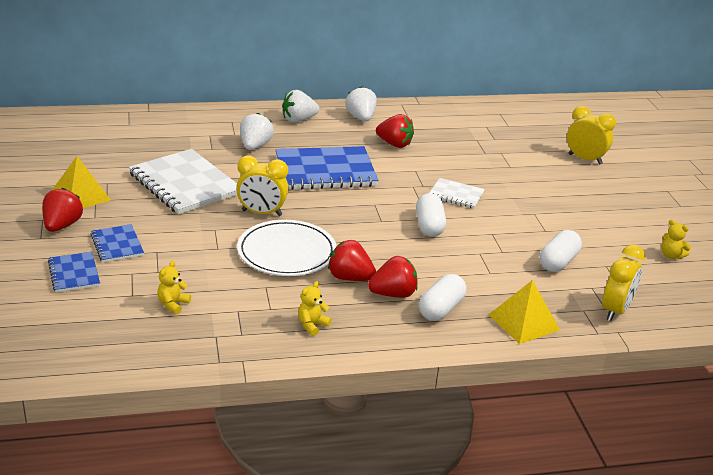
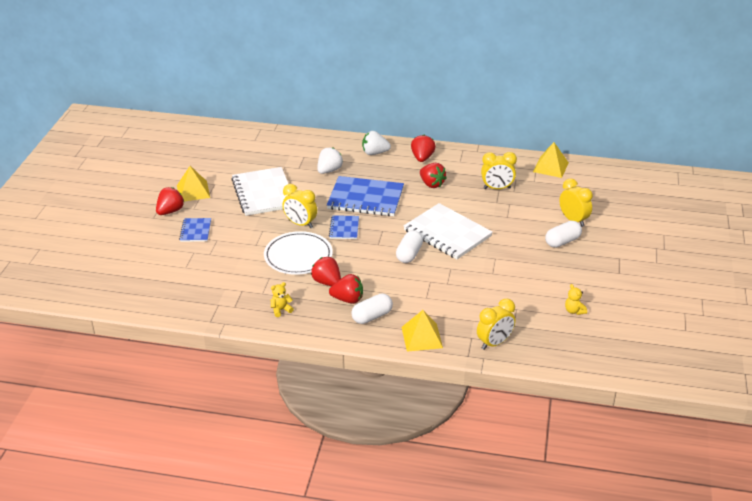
camera: 25 degrees right, 5 degrees up
(74, 273) = (159, 246): blue notebook -> blue notebook (344, 228)
(173, 304) = (205, 278): yellow teddy bear -> none
(361, 118) = (422, 158): white strawberry -> red strawberry
(456, 195) = (447, 233): white notebook -> white notebook, size x1.97
(473, 138) = (497, 188): none -> yellow clock
(514, 109) = (550, 167): none -> yellow pyramid
(558, 262) = (482, 299): white capsule -> white capsule (562, 241)

